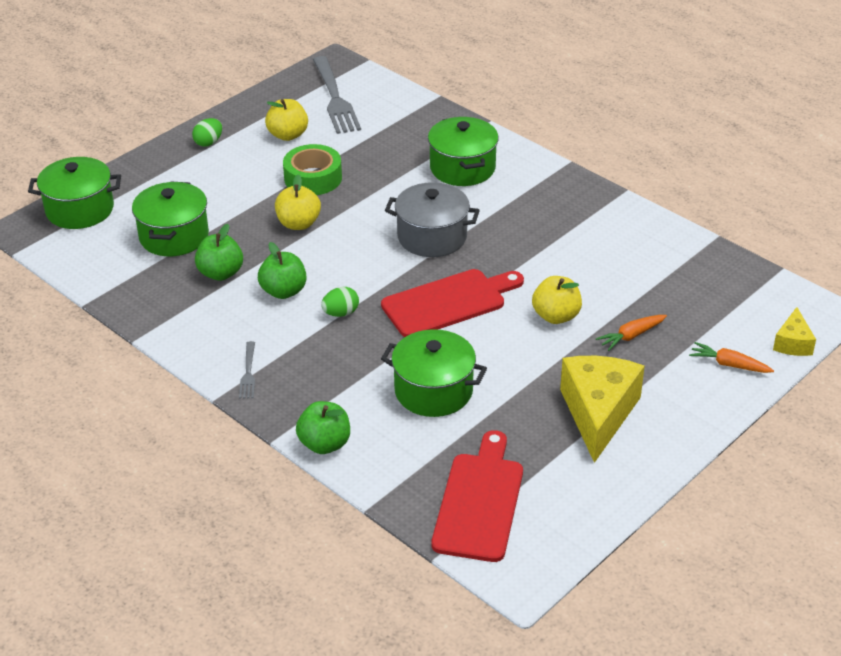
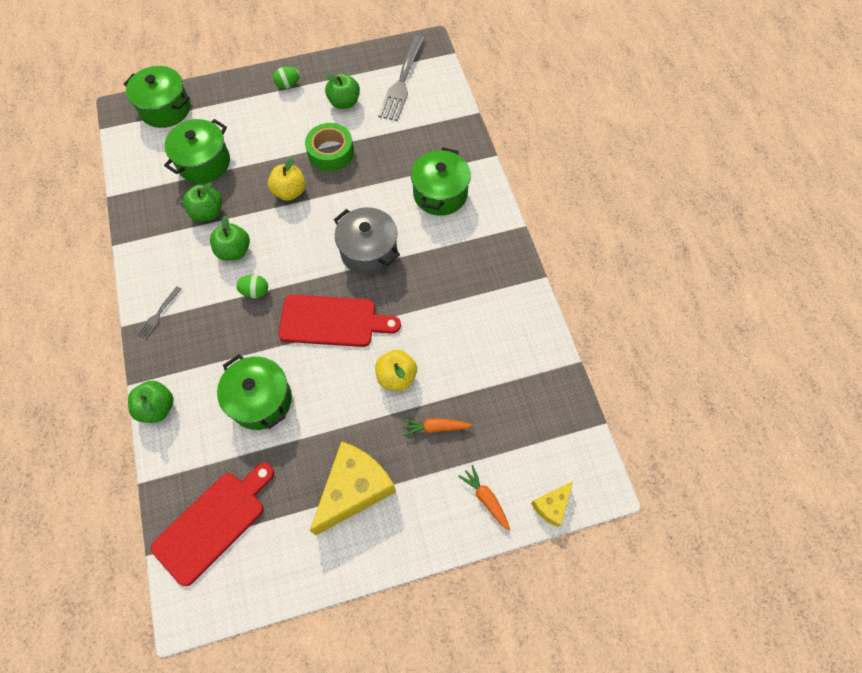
camera: 30 degrees right, 25 degrees up
(288, 135) = (344, 102): yellow apple -> green apple

